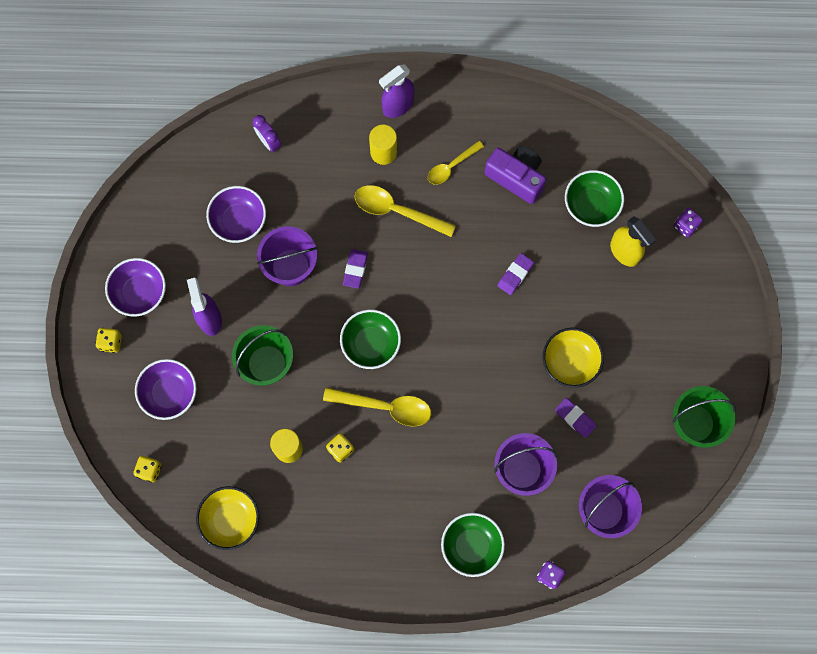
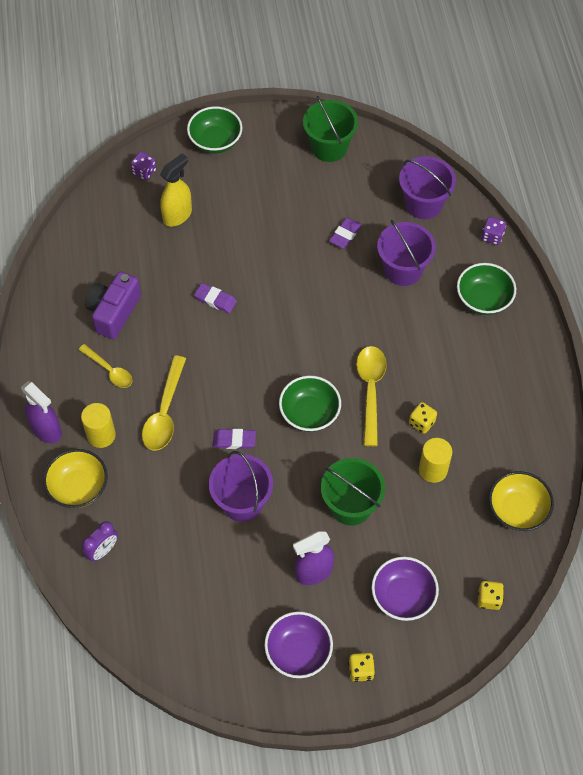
camera: 100 degrees left, 15 degrees down
(239, 221) = (198, 564): purple bowl -> none
(570, 362) = (292, 245): yellow bowl -> yellow bowl (78, 487)
(591, 205) = (134, 247): green bowl -> green bowl (215, 141)

